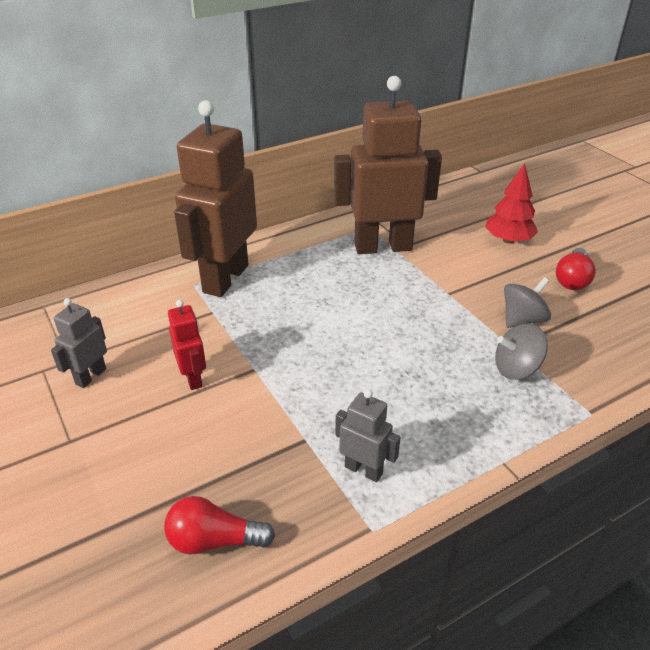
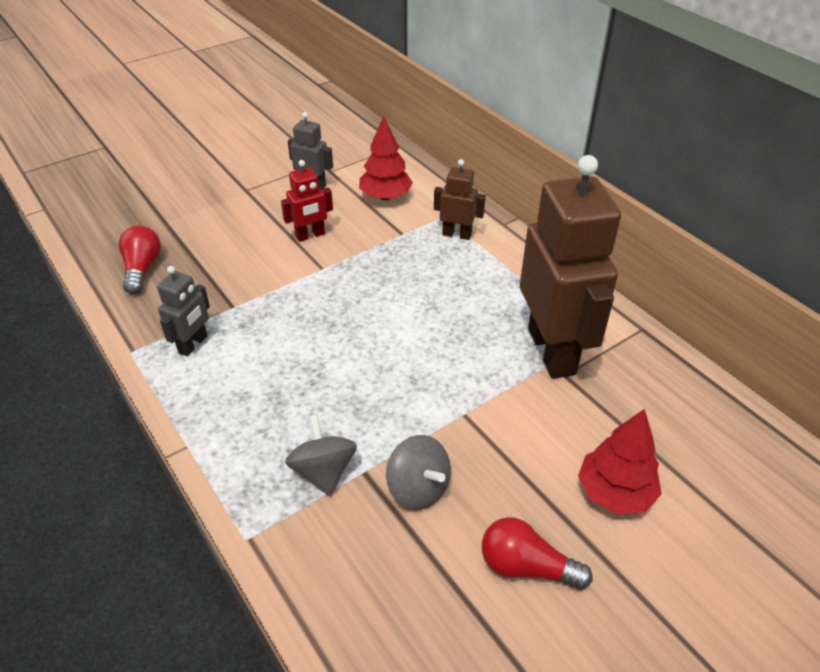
camera: 85 degrees right, 5 degrees up
(142, 320) = (385, 196): none -> red tree
(225, 278) = (457, 234): brown robot -> brown robot, size x0.46

